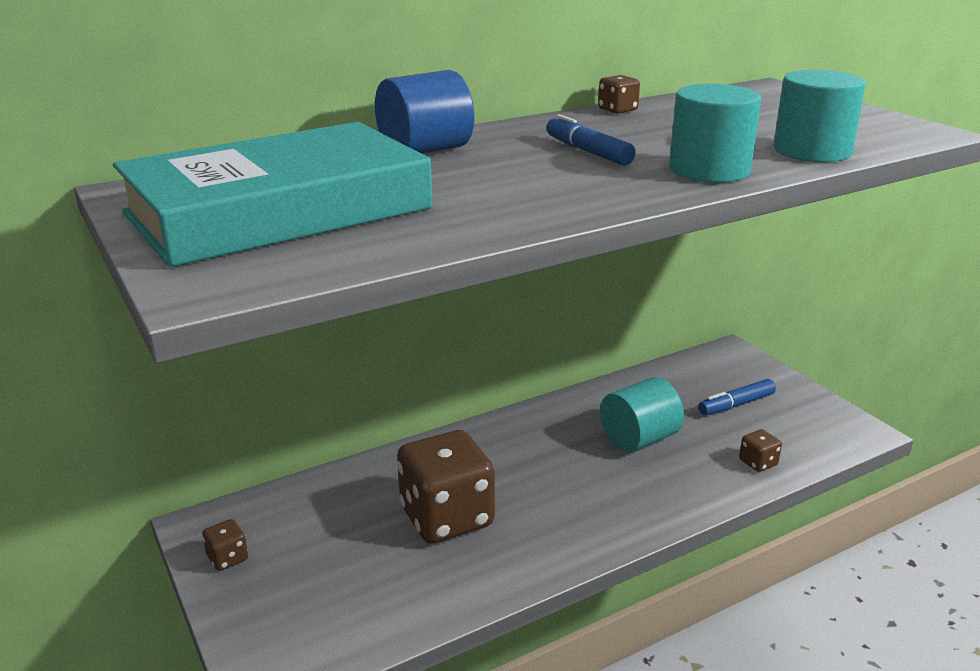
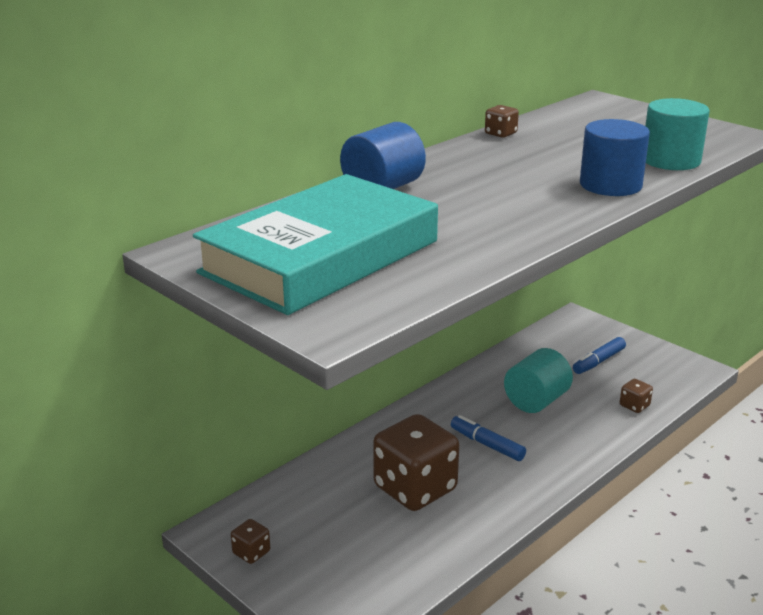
camera: 15 degrees left, 0 degrees up
(588, 152) = (510, 177): blue marker -> blue marker (487, 444)
(709, 170) = (610, 185): turquoise cylinder -> blue cylinder

